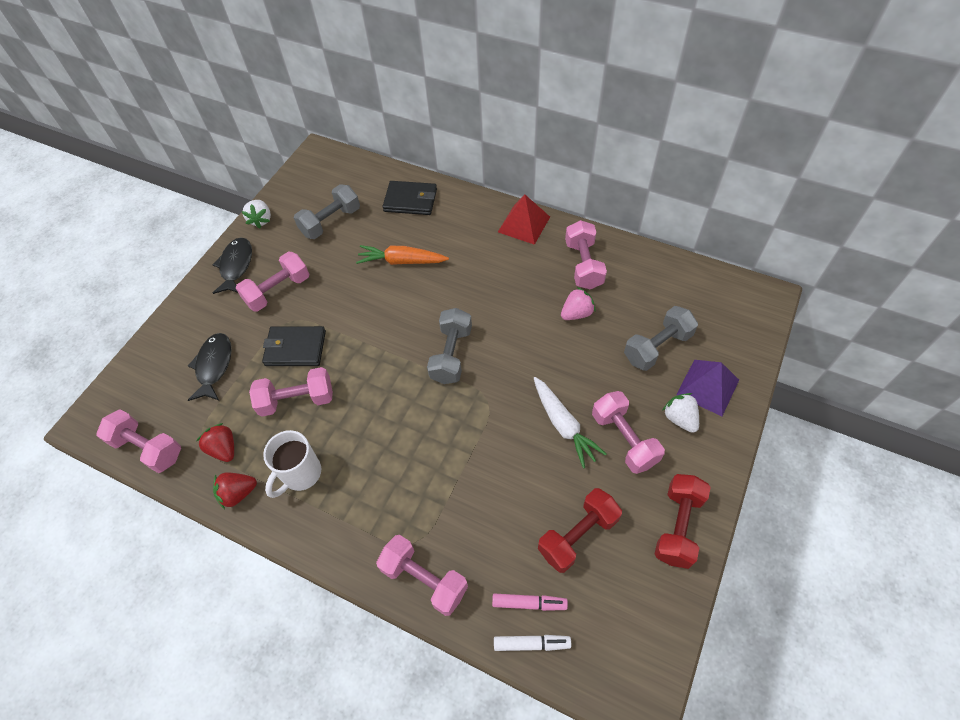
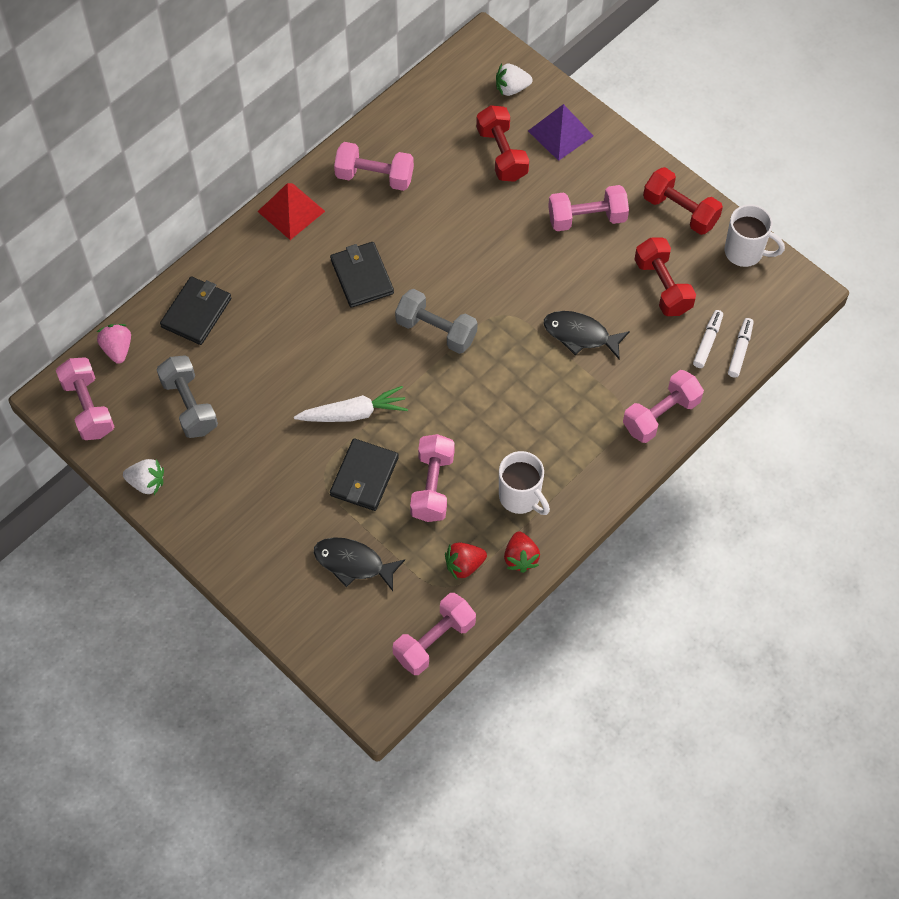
camera: 75 degrees left, 5 degrees up
(236, 266) = (212, 521): black fish -> black fish (580, 335)
(278, 291) = (273, 481): pink dumbbell -> pink dumbbell (88, 407)
(402, 261) = (288, 344): orange carrot -> none
(483, 287) = (362, 276): none -> black wallet
(529, 603) = (707, 342): pink marker -> white marker
(563, 425) = (554, 260): white carrot -> white carrot (353, 413)
(576, 313) = (433, 205): pink strawberry -> pink strawberry (117, 349)
(657, 347) = (502, 154): grey dumbbell -> red dumbbell
(660, 613) = (745, 252): none -> white mug
(680, 418) = (583, 168): white strawberry -> white strawberry (511, 88)

